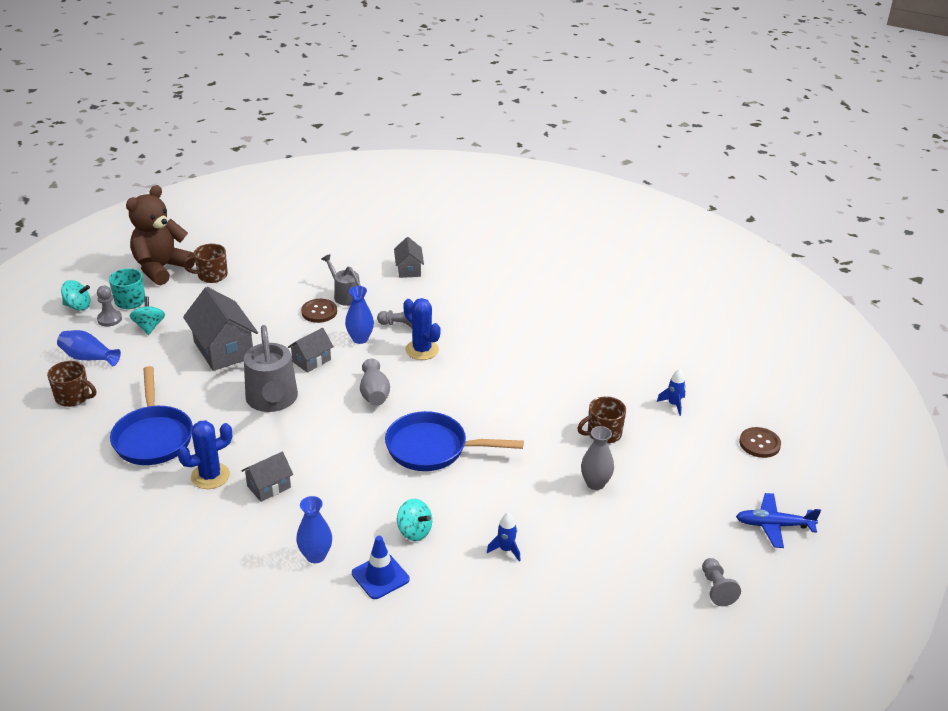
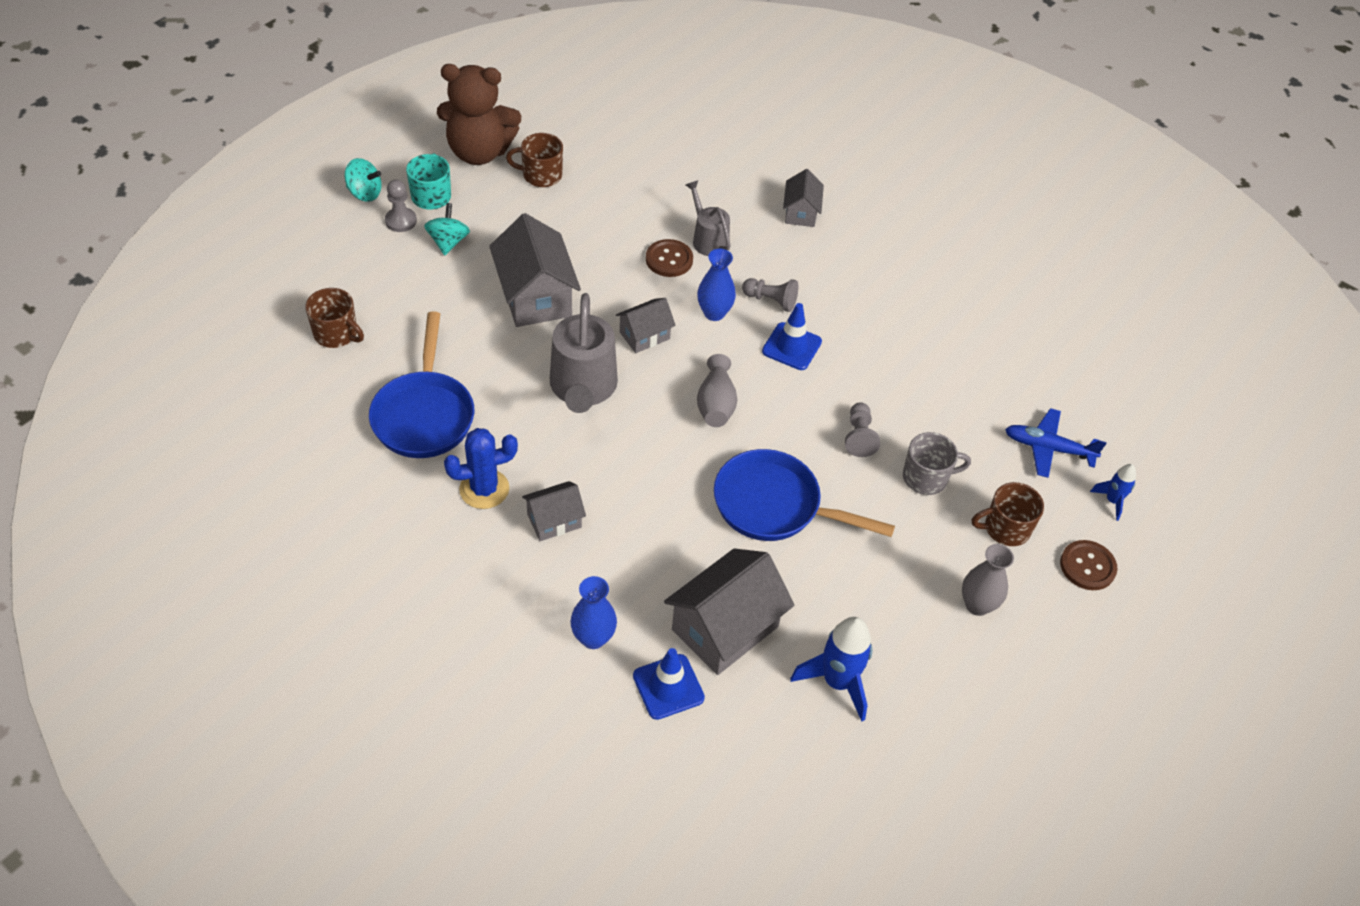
camera: 10 degrees right, 15 degrees up
(88, 358) = (365, 276): blue vase -> none
(161, 268) = (479, 152): brown teddy bear -> brown teddy bear turned 135 degrees counterclockwise
(414, 531) = (725, 628): turquoise spinning top -> grey house
(422, 350) = (791, 346): blue cactus -> blue traffic cone
(506, 550) = (837, 682): blue rocket -> blue rocket, size x1.80
(539, 413) = (926, 477): none -> grey mug
(716, 589) = (1102, 803): grey pawn -> grey pawn (859, 437)
(759, 444) = (1216, 588): brown button -> brown button (1087, 566)
(774, 525) = (1204, 722): blue plane -> blue plane (1048, 448)

